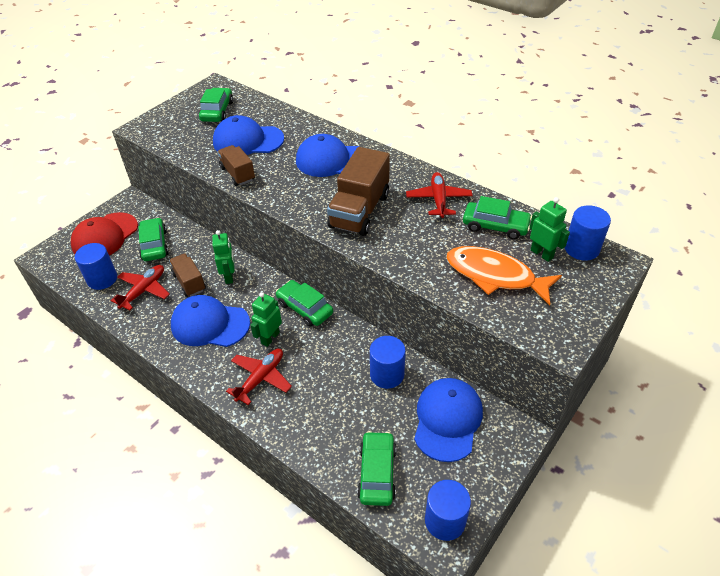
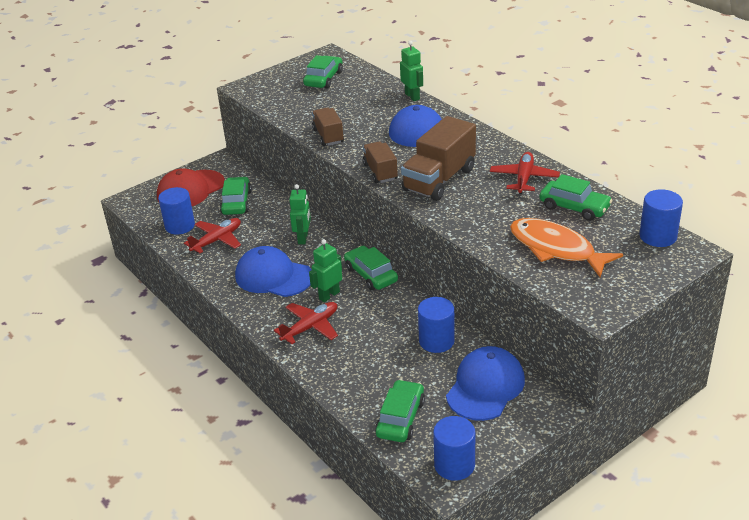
camera: 15 degrees right, 10 degrees down
(189, 282) = (262, 238): brown truck -> brown truck (380, 172)
(248, 141) = (347, 108): blue cap -> none
(542, 254) = (613, 236): green robot -> green robot (412, 96)

